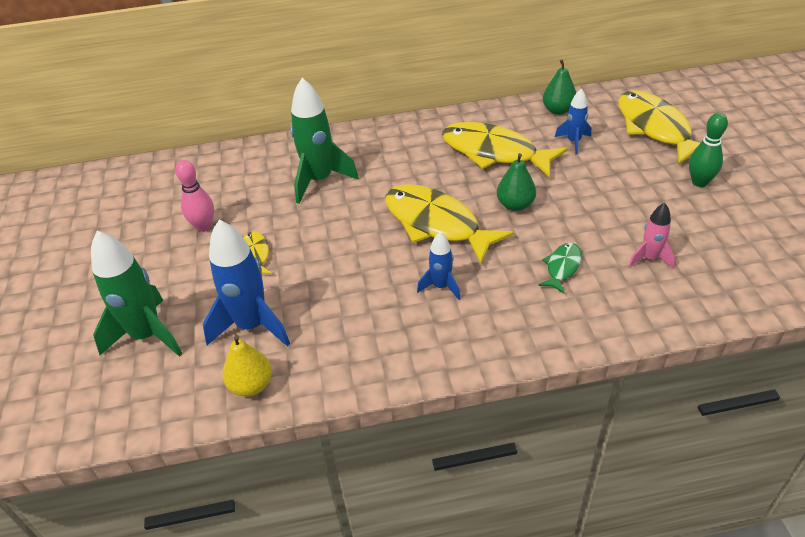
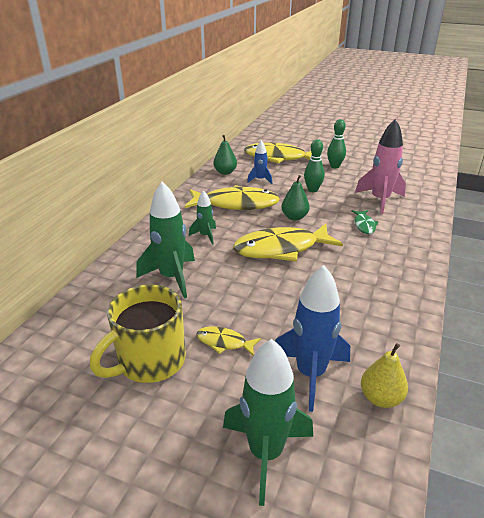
camera: 60 degrees left, 10 degrees down
(204, 226) = (150, 361): pink bowling pin -> yellow mug
(408, 164) = (205, 236): none -> green rocket
(441, 286) = (344, 270): blue rocket -> none
(494, 152) = (236, 204): yellow fish -> yellow fish turned 150 degrees counterclockwise
(562, 267) = (364, 225): green fish -> green fish turned 150 degrees counterclockwise
(602, 191) = (312, 190): none -> green bowling pin
(649, 258) = (380, 200): pink rocket -> pink rocket, size x1.84

